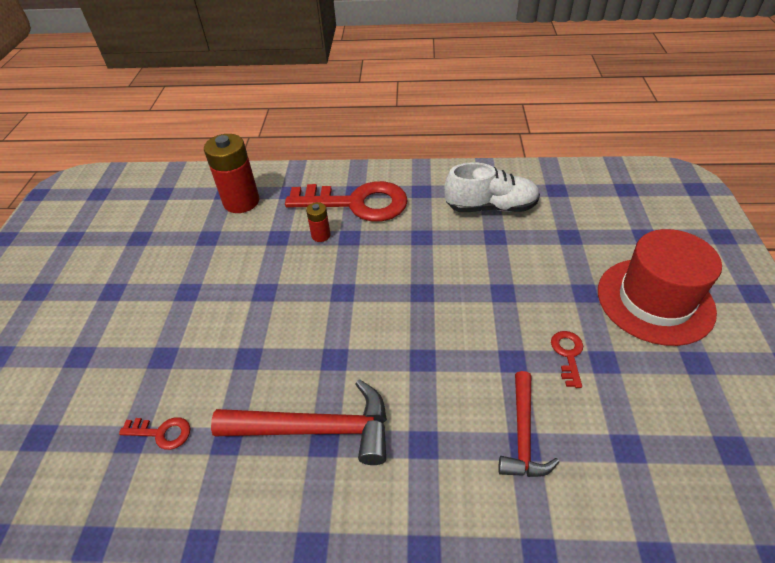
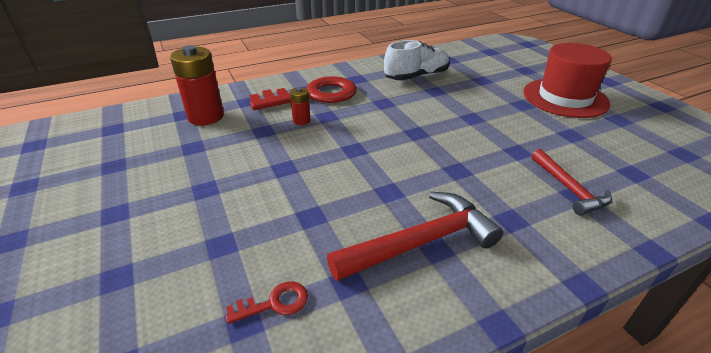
camera: 30 degrees left, 10 degrees down
(567, 354) = (547, 137): red key -> none

